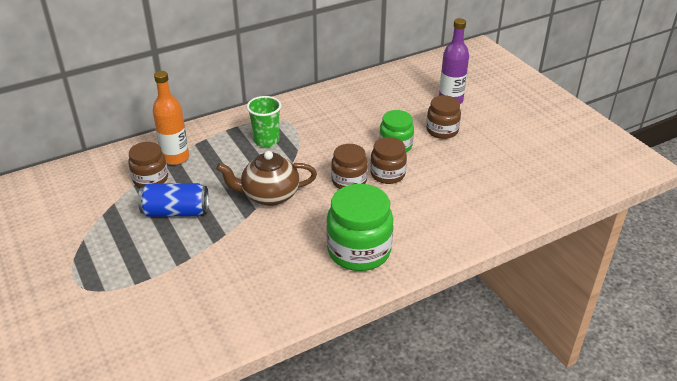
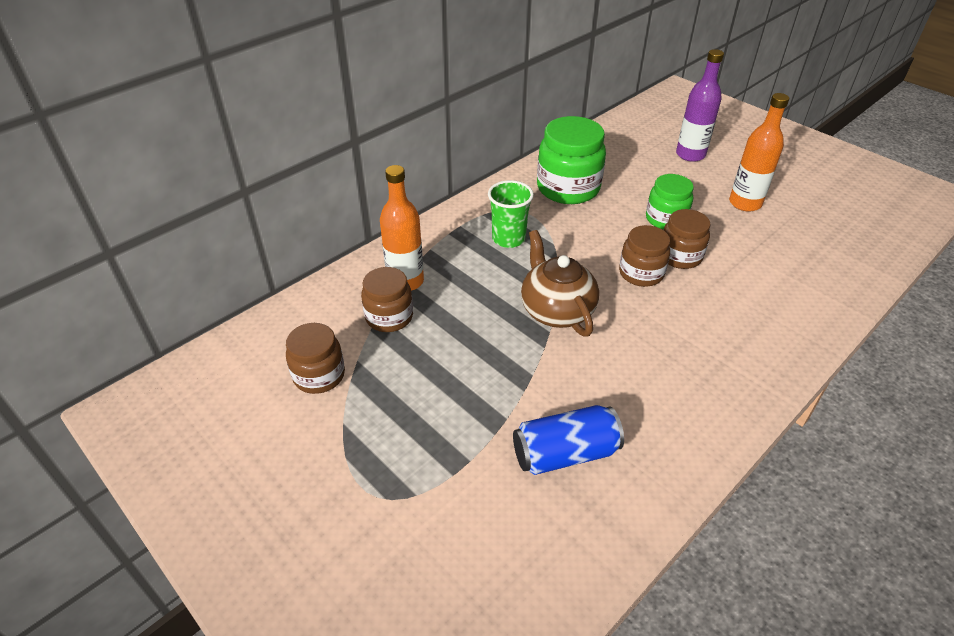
camera: 15 degrees left, 5 degrees up
(176, 212) = (449, 356): blue can -> blue can (565, 453)
(269, 195) = (556, 310): brown teapot -> brown teapot turned 90 degrees clockwise
(359, 251) = (712, 363): green jar -> green jar (568, 188)
(442, 130) = (705, 192): brown jar -> brown jar (319, 375)
(468, 144) = (745, 203): none -> orange bottle

